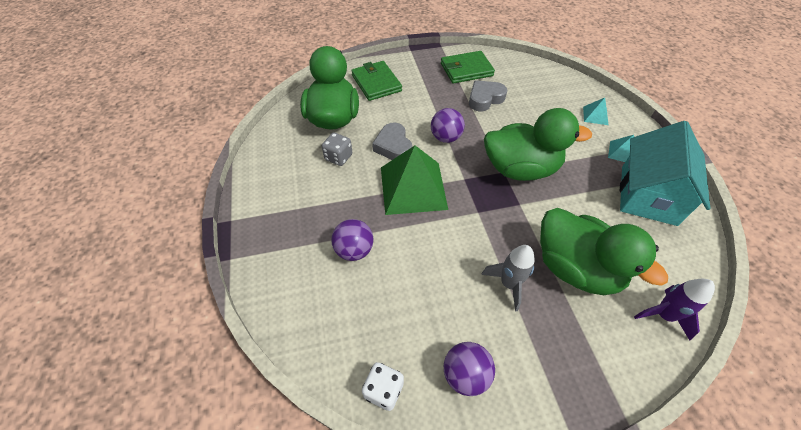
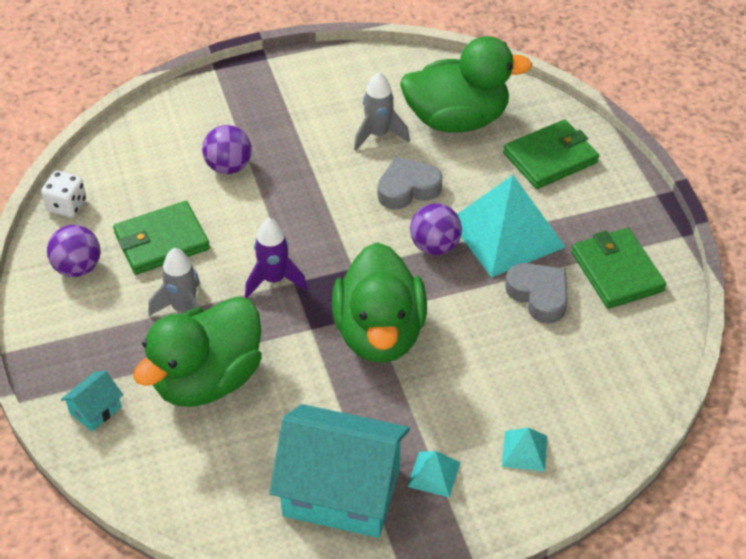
camera: 85 degrees right, 5 degrees down
(338, 157) = (378, 135): grey dice -> grey rocket
(413, 187) = (331, 214): green pyramid -> none
(435, 301) = (162, 241): none -> green wallet
(436, 106) = (506, 233): none -> turquoise pyramid
(622, 351) = (95, 410): none -> turquoise house
(663, 315) = (139, 462): purple rocket -> purple rocket (274, 280)

